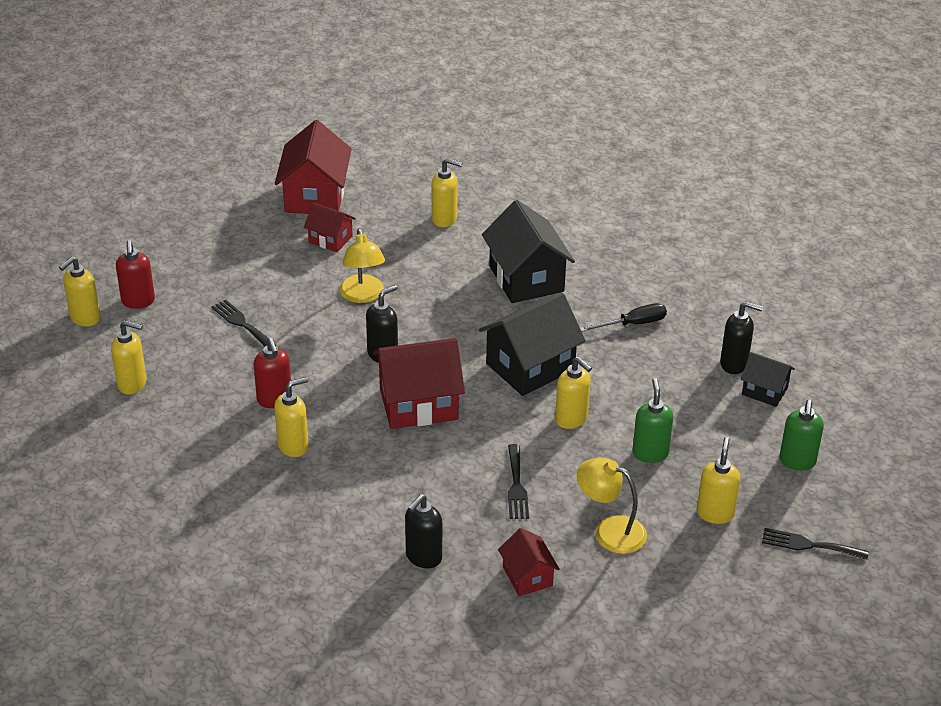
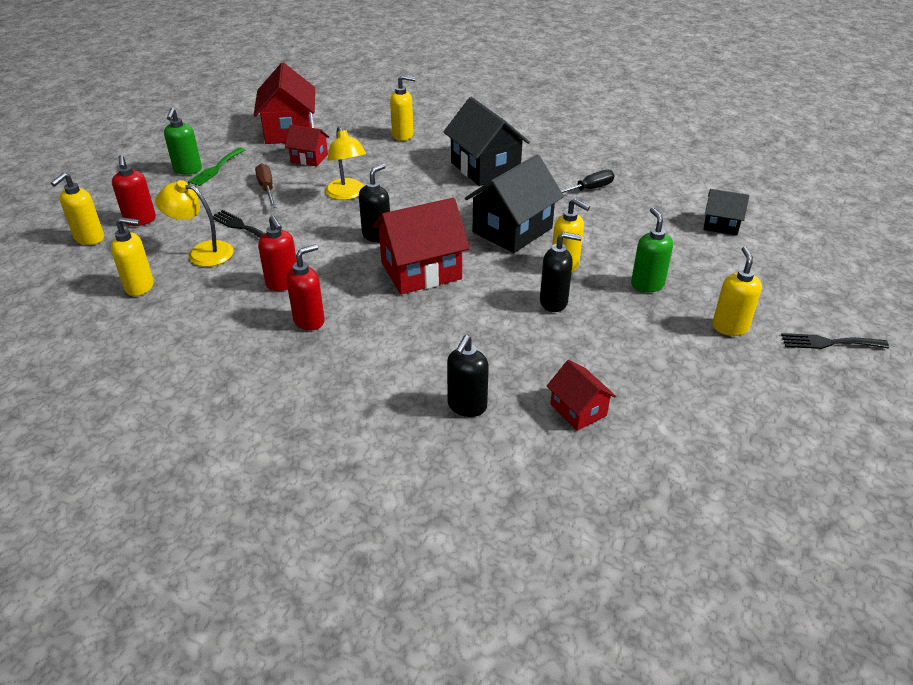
camera: 10 degrees left, 0 degrees up
(225, 241) = (216, 168): none -> green fork
(277, 277) = (267, 189): none -> brown screwdriver
(293, 446) = (309, 320): yellow soap dispenser -> red soap dispenser
(516, 486) = (536, 328): black fork -> none
(610, 531) = (640, 355): yellow lamp -> yellow lamp (202, 252)
(734, 364) = (685, 208): black soap dispenser -> black soap dispenser (554, 302)
(797, 461) = (778, 275): green soap dispenser -> green soap dispenser (187, 170)

